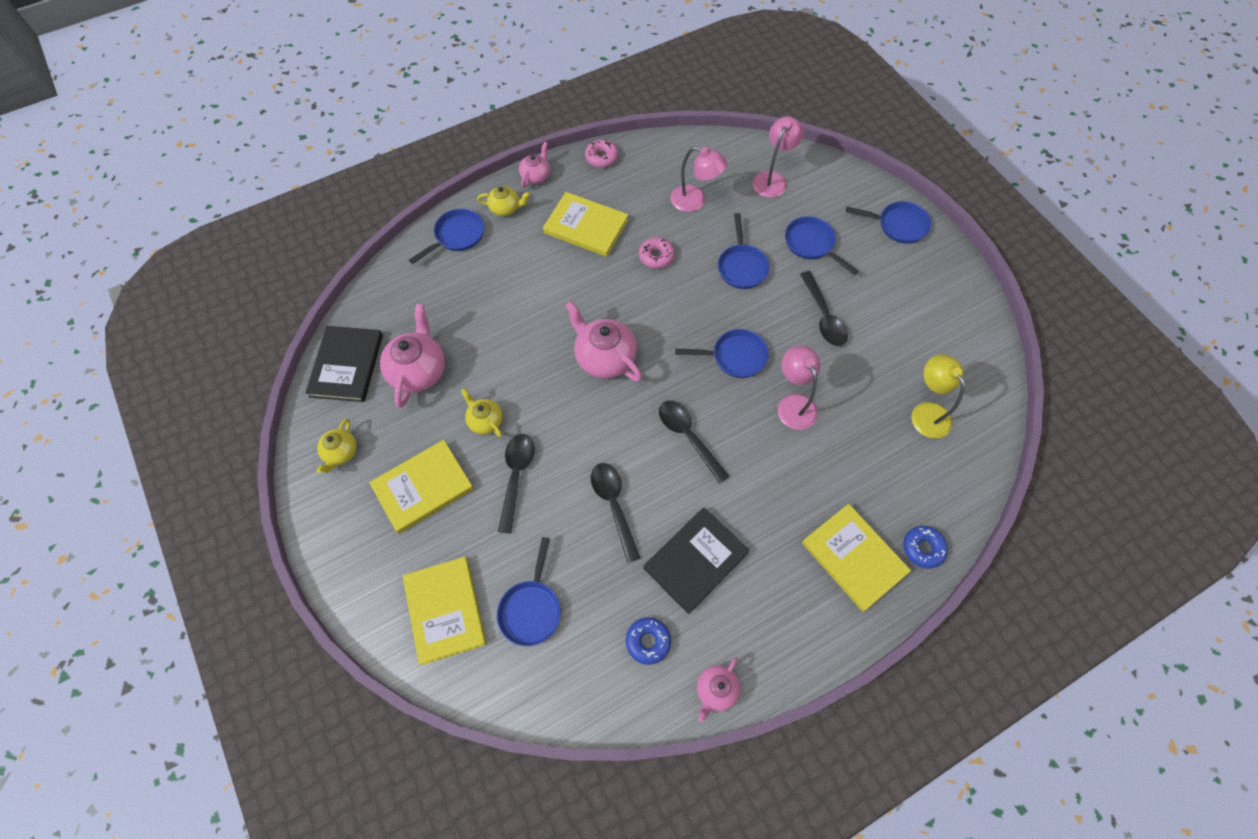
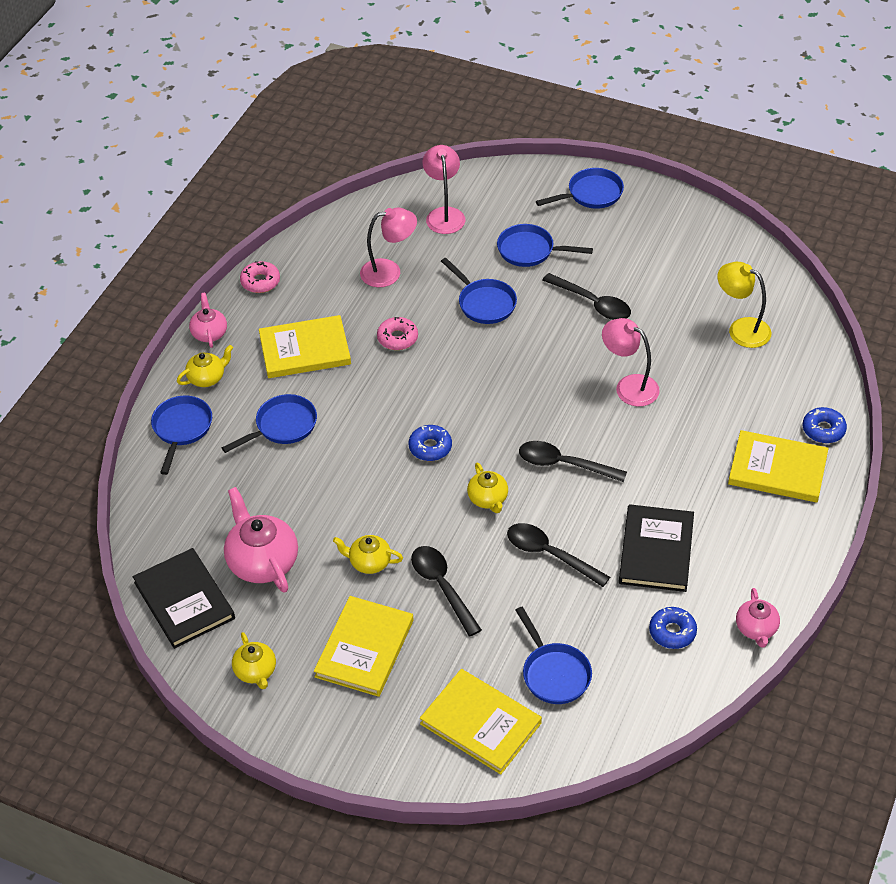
camera: 35 degrees left, 15 degrees down
(604, 358) = (430, 447): pink teapot -> blue donut
(609, 427) = (488, 499): none -> yellow teapot
(735, 357) = (546, 379): blue pan -> blue pan (282, 426)

